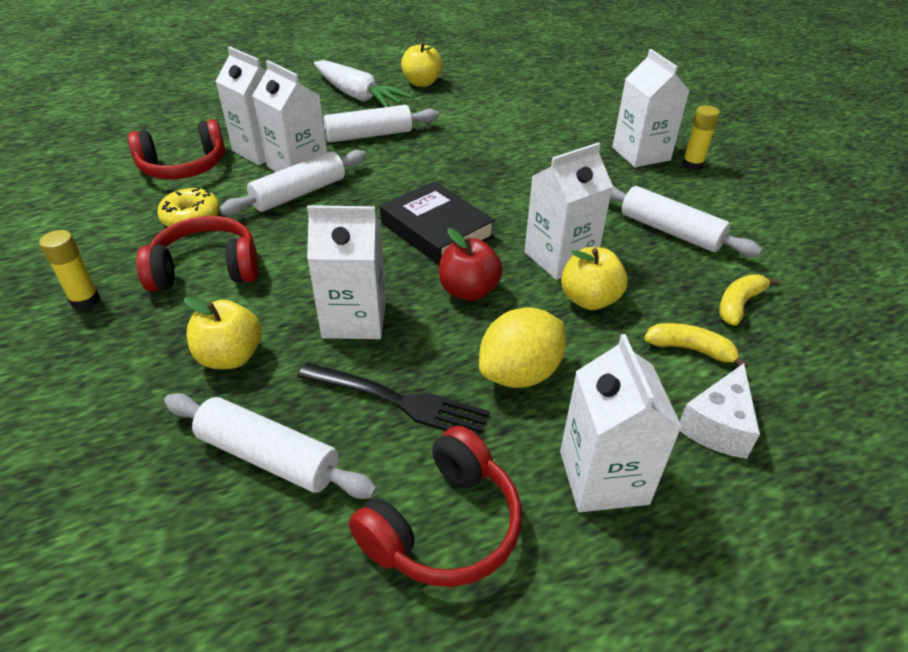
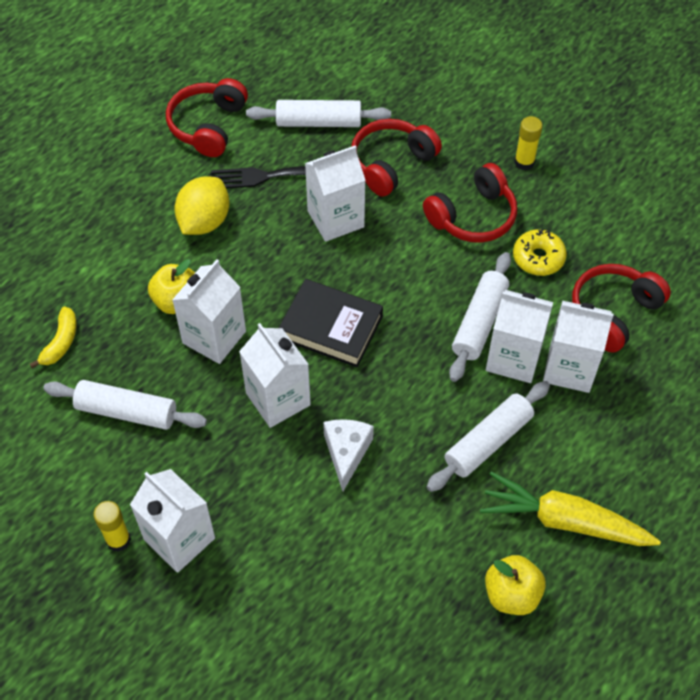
camera: 155 degrees right, 15 degrees up
(230, 357) = (391, 163): yellow apple -> red headphones
(358, 96) = (563, 521): white carrot -> yellow carrot
(468, 291) = (270, 274): red apple -> none
(603, 477) = (134, 178): white carton -> white carton (278, 399)
(690, 349) = (94, 284): yellow banana -> none
(718, 425) = (71, 233): white cheese -> white cheese (346, 453)

